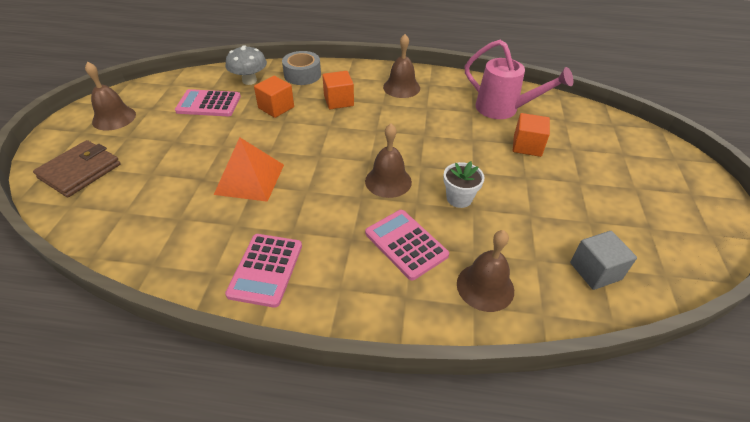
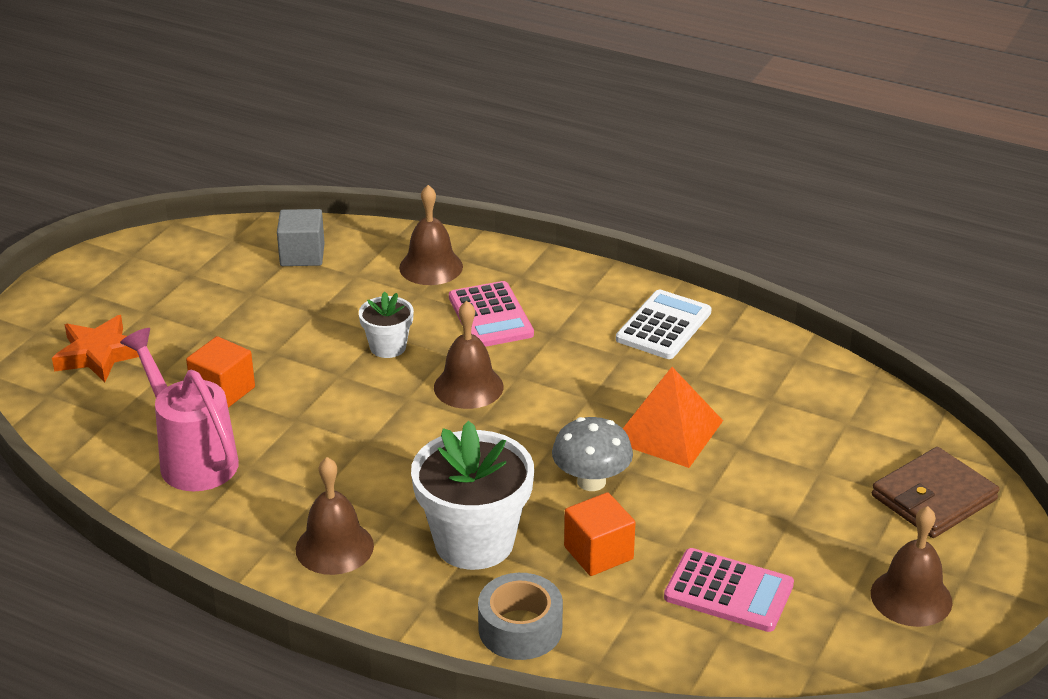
camera: 160 degrees left, 10 degrees down
(249, 81) = (639, 638): grey mushroom -> grey mushroom (591, 481)
(266, 270) = (663, 326): pink calculator -> white calculator
(338, 101) = (474, 542): orange cube -> white flower pot
(620, 152) = (99, 354): none -> orange star

